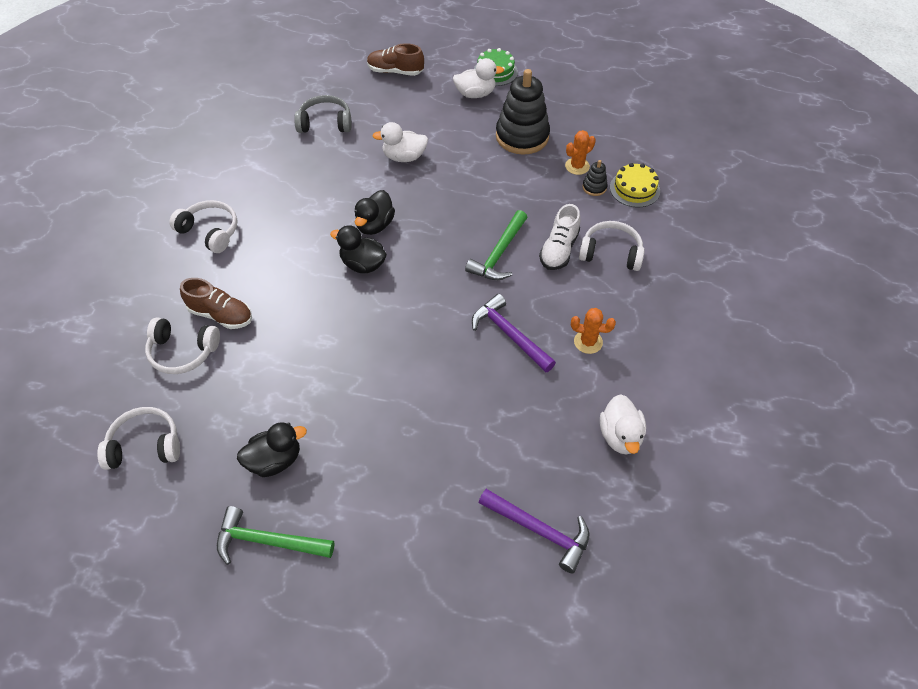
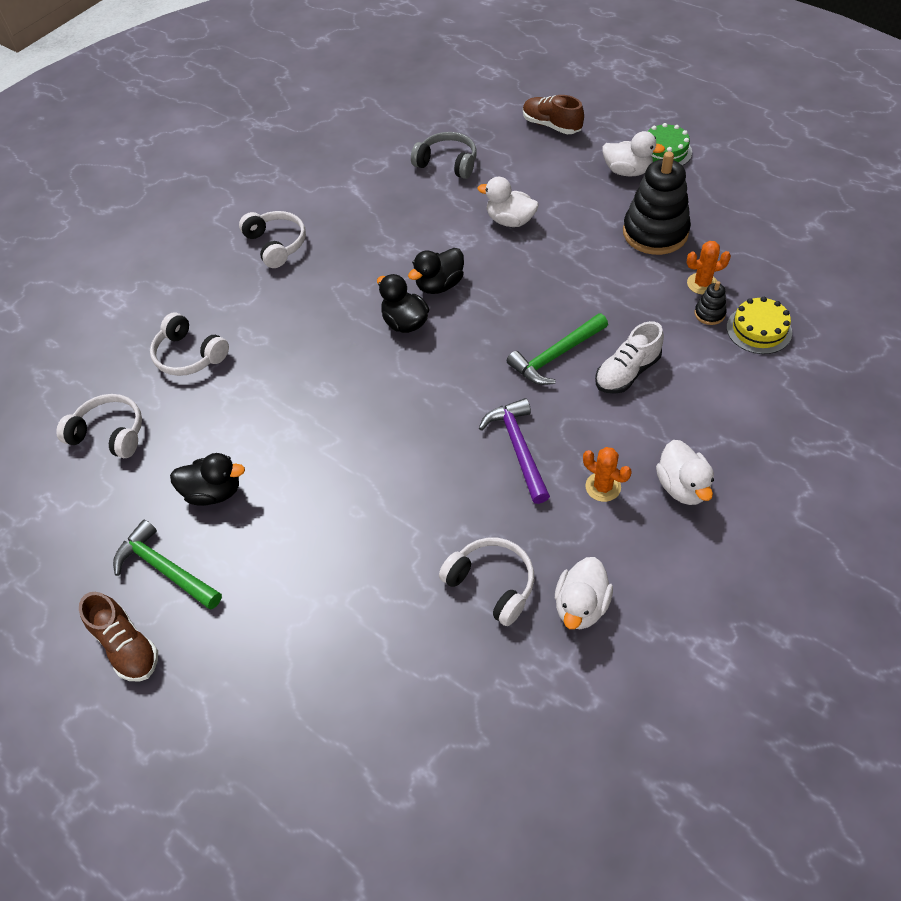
camera: 30 degrees right, 0 degrees up
(221, 315) = (242, 330): brown shoe -> brown shoe (127, 646)
(539, 530) = (433, 672): purple hammer -> none
(611, 253) = (687, 395): white headphones -> white headphones (492, 584)
(643, 322) = (682, 486): none -> white duck

